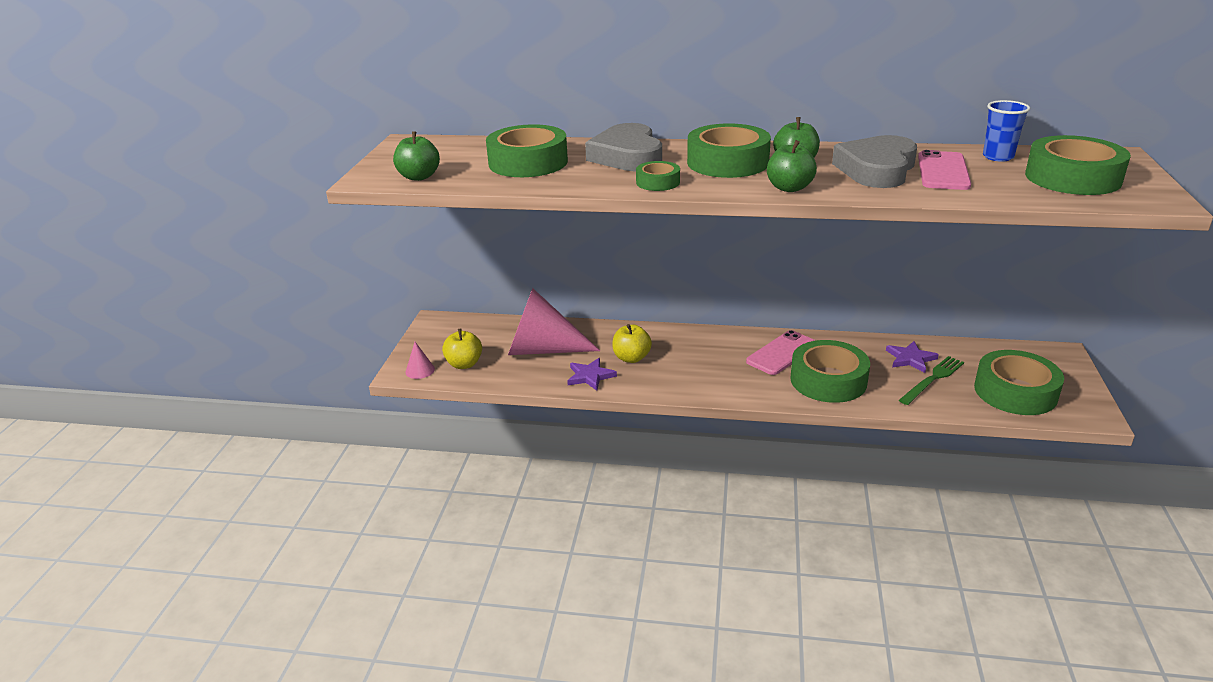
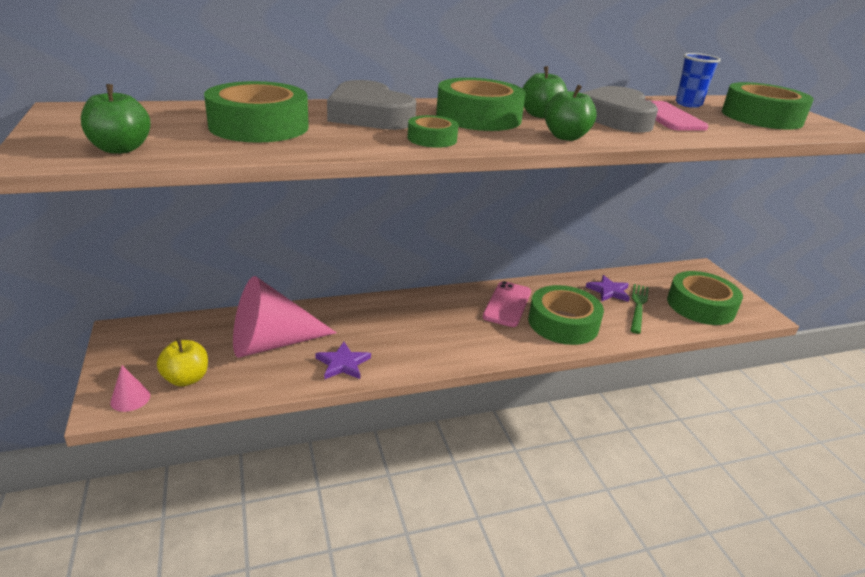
camera: 30 degrees left, 0 degrees up
(631, 358) = (373, 335): yellow apple -> none

